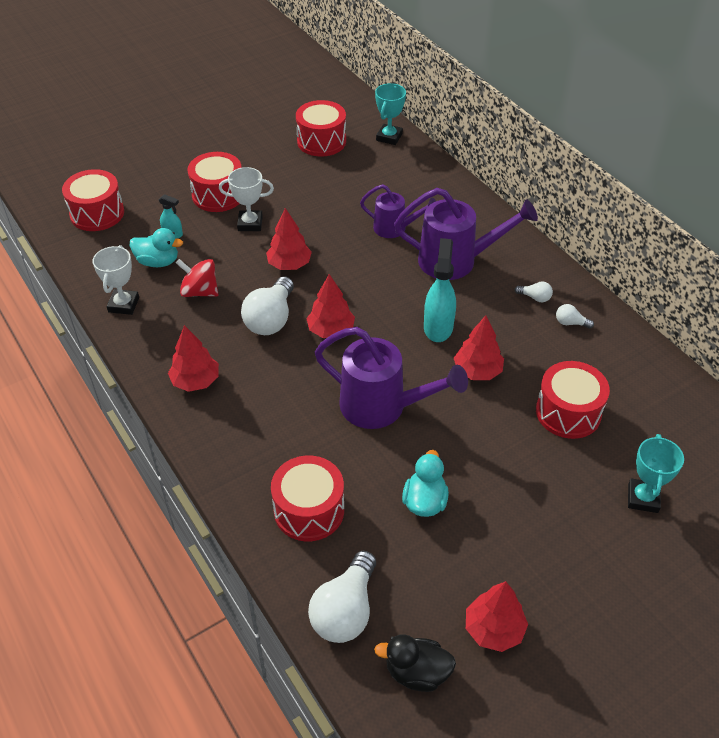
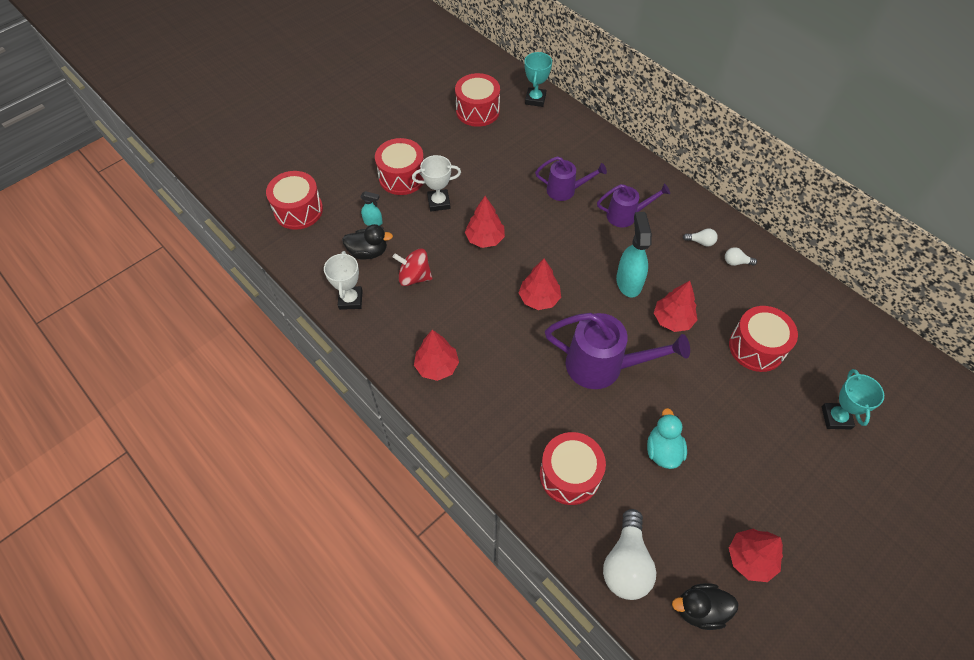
camera: 10 degrees left, 10 degrees up
(158, 262) = (368, 252): turquoise duck -> black duck
(271, 319) = (484, 295): white light bulb -> none
(456, 261) = (626, 215): purple watering can -> purple watering can, size x0.60

